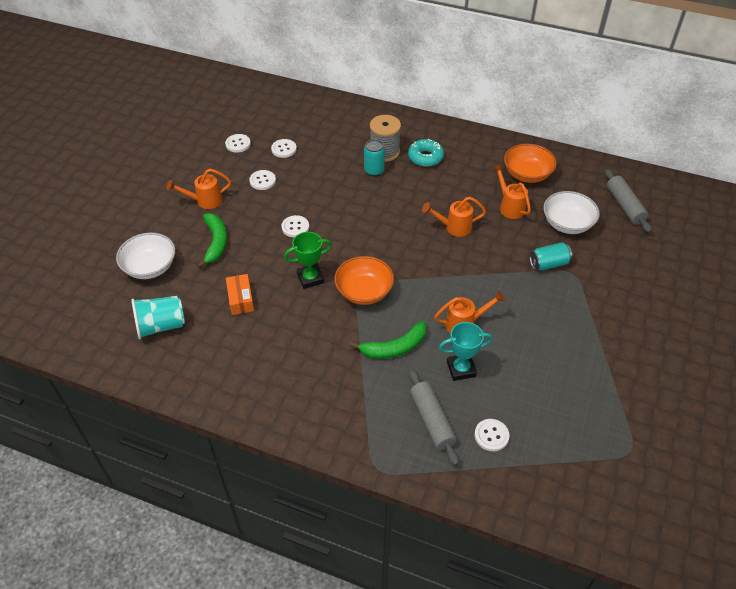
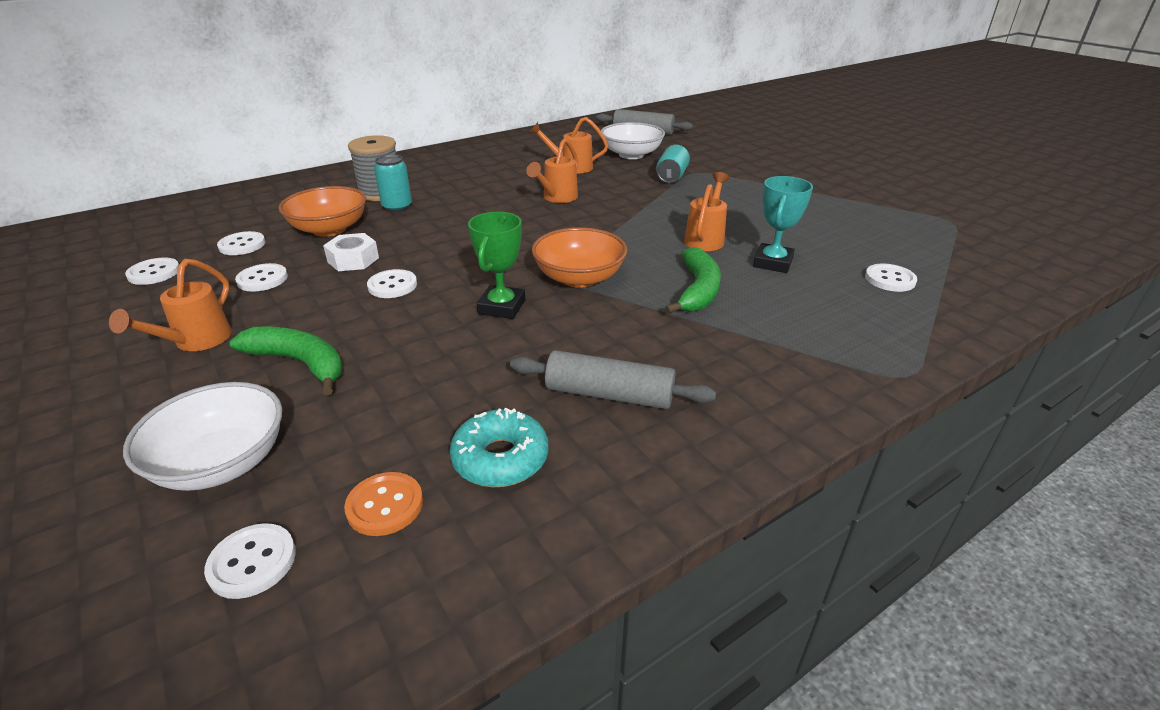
camera: 55 degrees left, 15 degrees down
(117, 310) = (252, 562): none -> white button
(161, 326) = (385, 505): turquoise cup -> orange button
(240, 299) = (454, 382): orange box -> none
(305, 196) = (353, 260): none -> white nut
(425, 157) = (432, 178): turquoise donut -> turquoise donut (500, 458)
(432, 420) = (841, 307): grey rolling pin -> grey rolling pin (609, 395)
(527, 174) = (542, 148): orange bowl -> orange bowl (329, 229)

